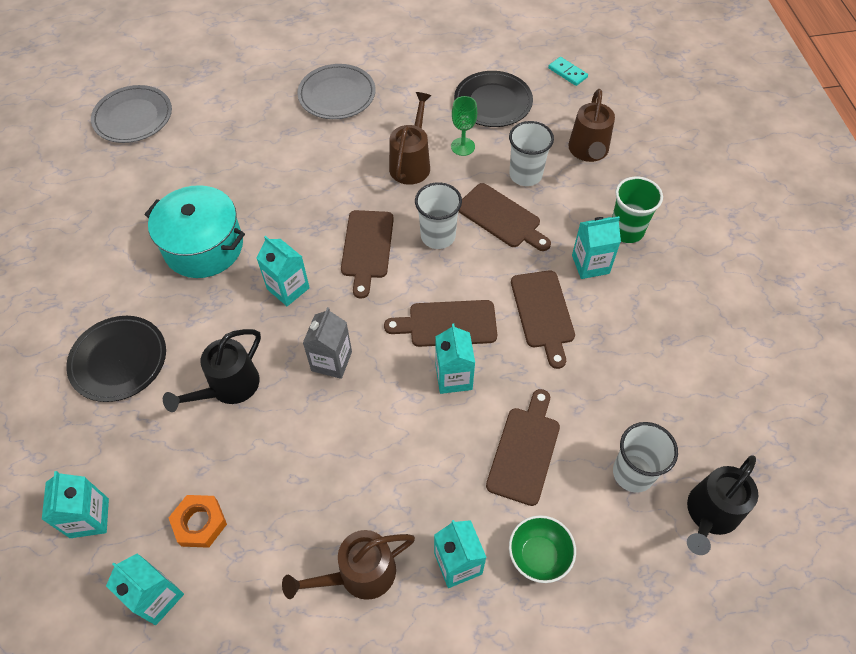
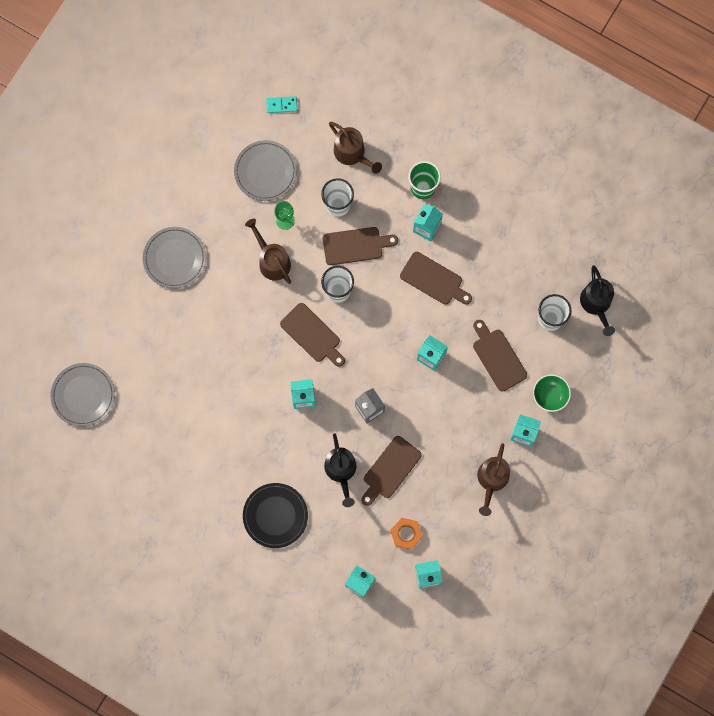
camera: 50 degrees left, 20 degrees up
(203, 247) = (233, 422): turquoise pot -> none
(447, 324) = (398, 333): brown cutting board -> brown cutting board (390, 470)
(493, 102) = (265, 171): black plate -> grey plate

